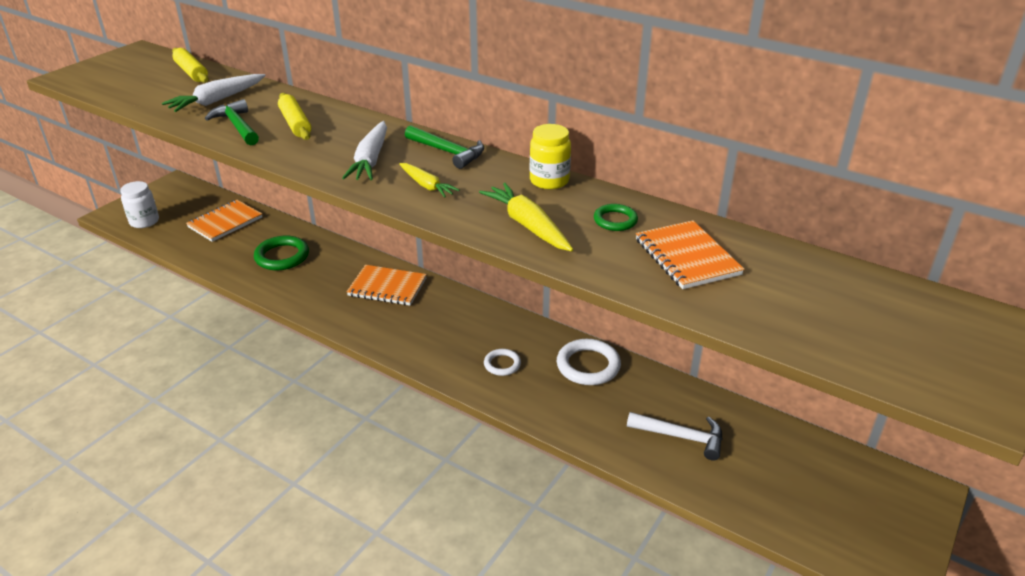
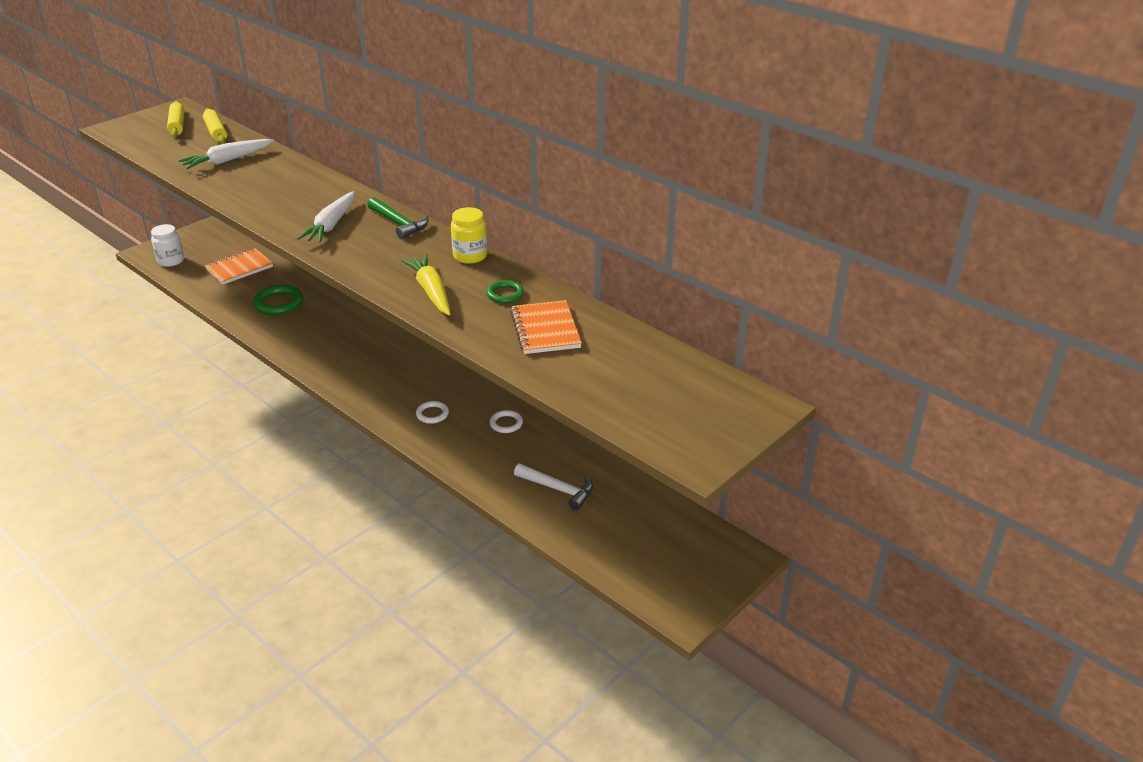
camera: 10 degrees right, 0 degrees up
(237, 126) = (235, 185): green hammer -> none
(295, 124) = (283, 187): yellow rolling pin -> yellow rolling pin (177, 125)
(387, 287) = (359, 339): orange notebook -> none
(427, 186) = (366, 251): yellow carrot -> none
(588, 365) = (506, 423): white ring -> white ring, size x0.58

